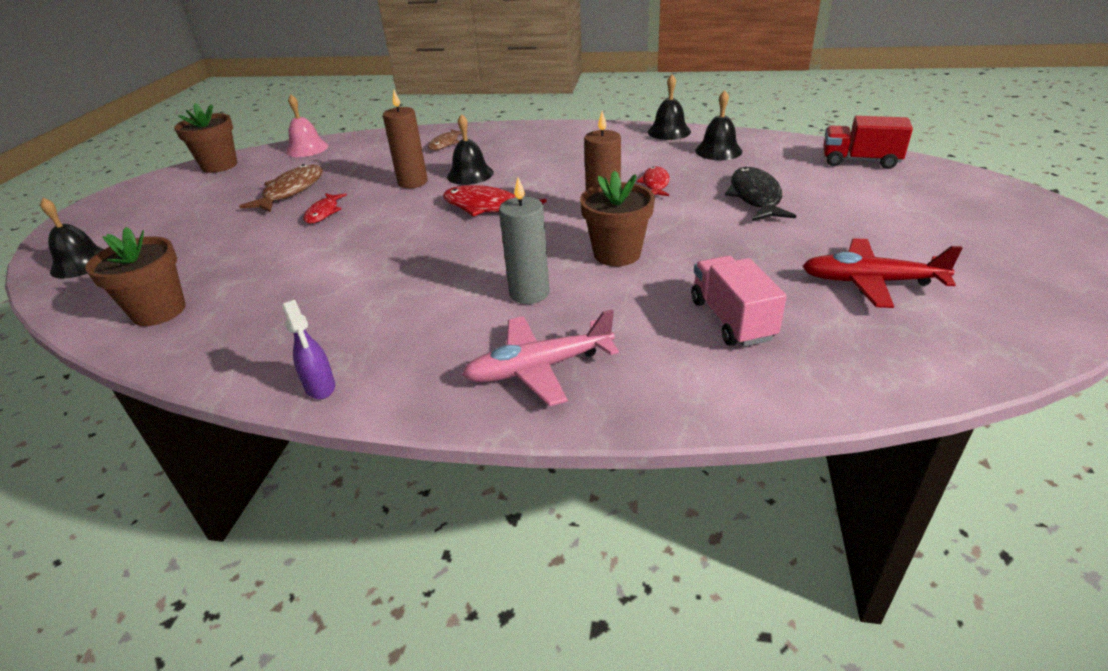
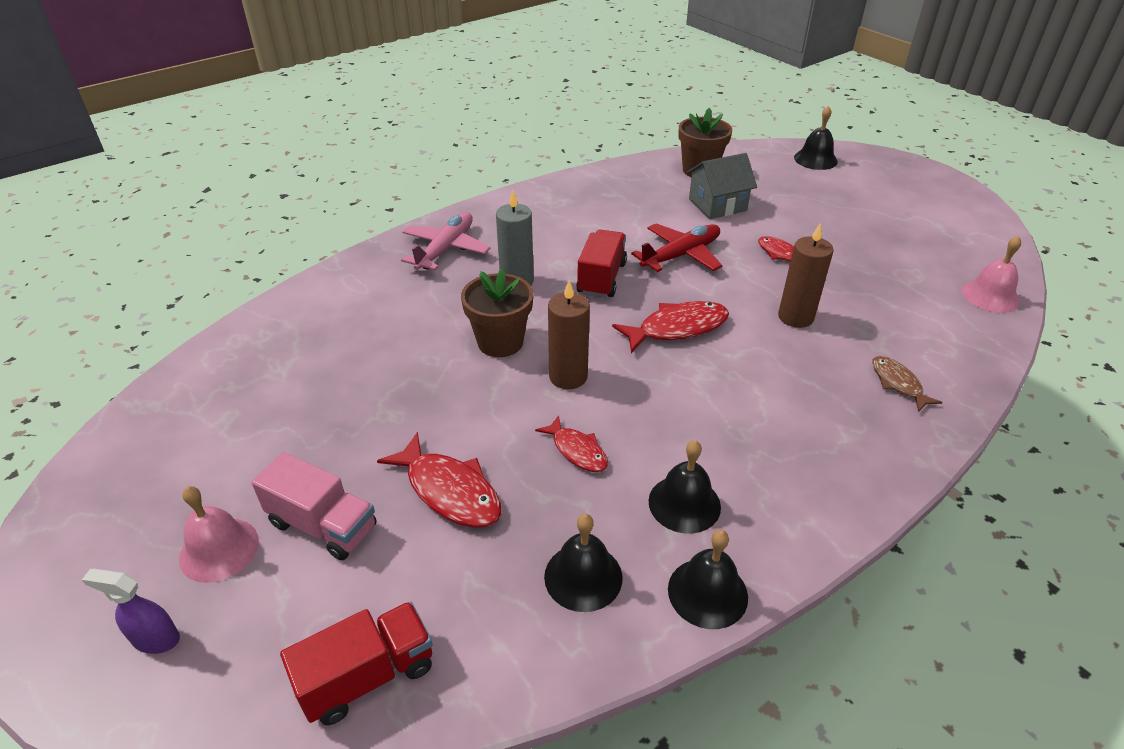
camera: 130 degrees right, 5 degrees up
(219, 165) = (987, 240): brown flower pot -> none
(249, 269) = (717, 205): none -> grey house
(291, 191) = (858, 255): brown fish -> none
(320, 387) = (540, 192): purple spray bottle -> purple spray bottle (155, 639)
(463, 260) = (601, 278): none -> red truck
(470, 174) = (772, 355): black bell -> black bell (684, 503)
(732, 319) = (359, 332): pink truck -> pink truck (323, 525)
(755, 197) = (450, 491): black fish -> red fish
(871, 282) = (270, 423): red plane -> red plane (680, 255)
(939, 227) = (219, 549): none -> pink bell

